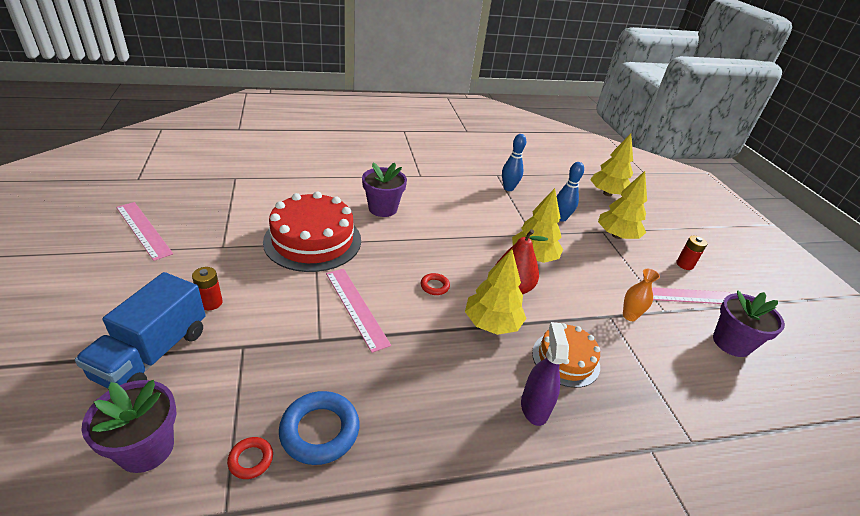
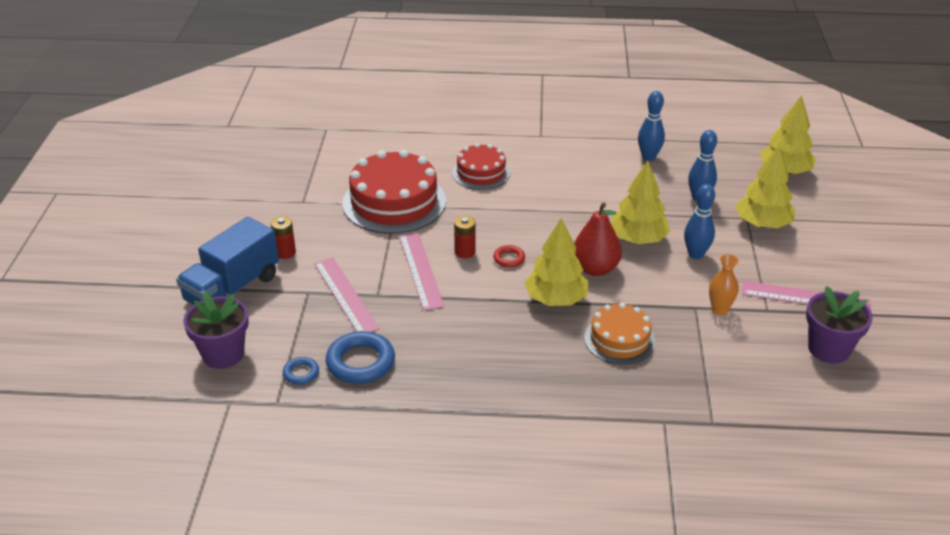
camera: 20 degrees right, 0 degrees up
(143, 230) = (230, 179): pink ruler -> pink ruler (345, 295)
(251, 460) = (301, 373): red ring -> blue ring
(383, 208) = (481, 173): purple flower pot -> red cake
(534, 407) = (564, 373): purple spray bottle -> none
(584, 266) = (696, 254): none -> blue bowling pin
(684, 264) = (833, 264): red battery -> red battery (465, 252)

